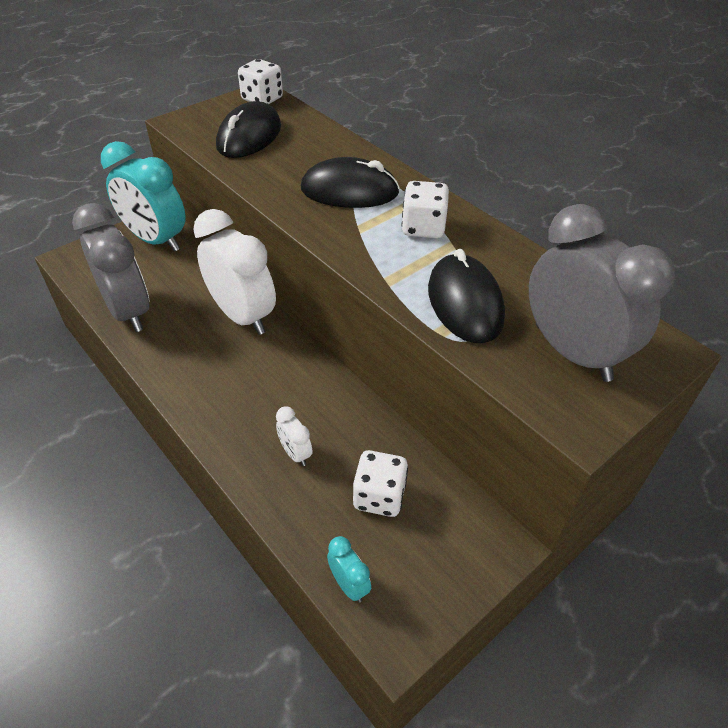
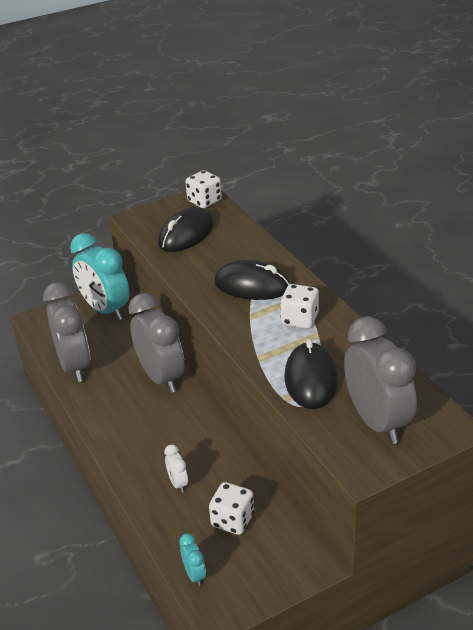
camera: 15 degrees right, 10 degrees down
(242, 316) = (161, 377): white clock -> grey clock

